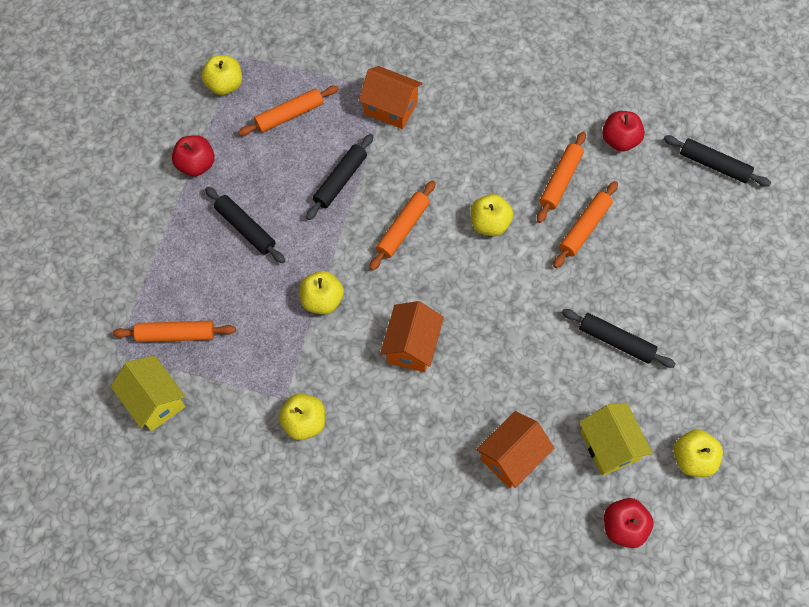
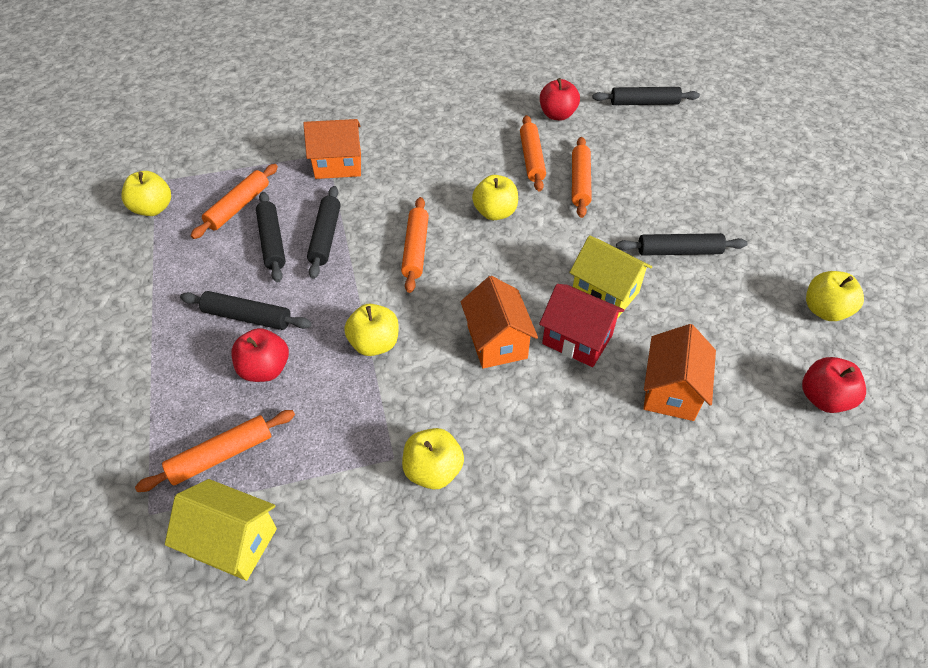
camera: 30 degrees left, 15 degrees down
(196, 165) = (157, 285): red apple -> red apple (265, 369)
(298, 165) = (272, 242): none -> black rolling pin
(473, 376) = (577, 339): none -> red house
(609, 445) = (748, 336): yellow house -> yellow house (605, 293)

